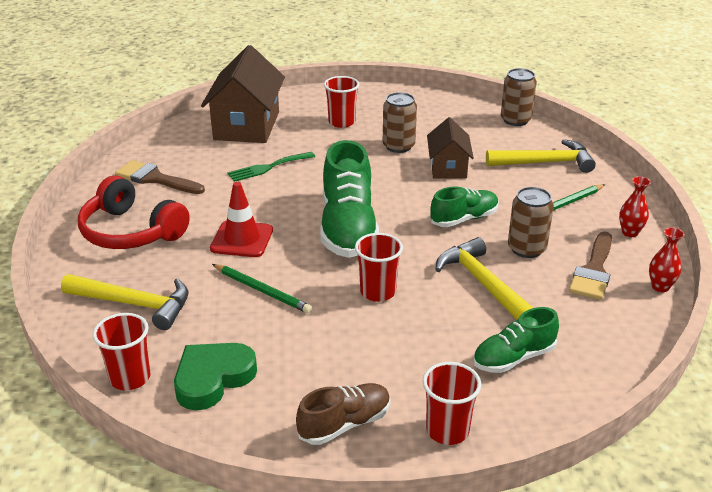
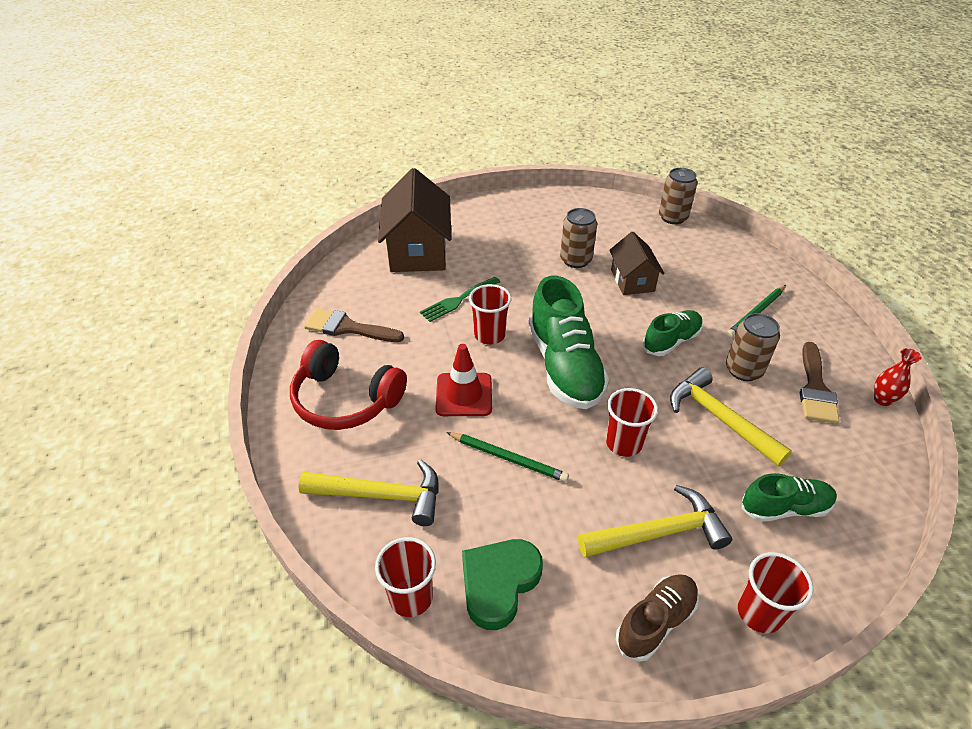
camera: 10 degrees left, 10 degrees up
(341, 122) = (510, 237): red cup -> red cup (489, 335)
(513, 358) = (785, 508): green shoe -> green shoe turned 150 degrees counterclockwise
(545, 163) = (719, 265): yellow hammer -> yellow hammer (659, 533)
(630, 233) = (829, 338): red vase -> none

